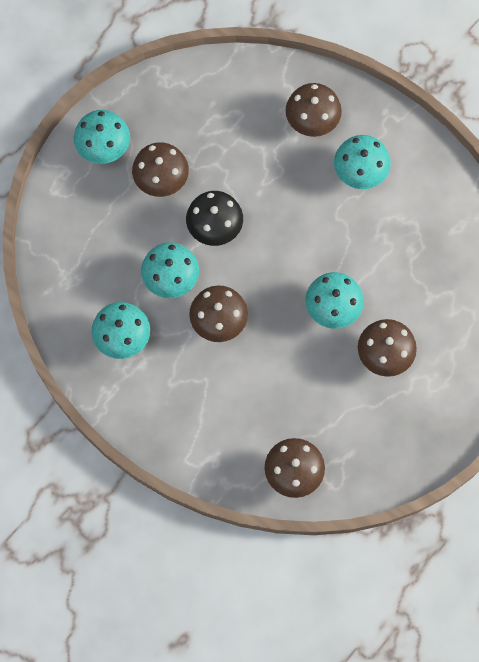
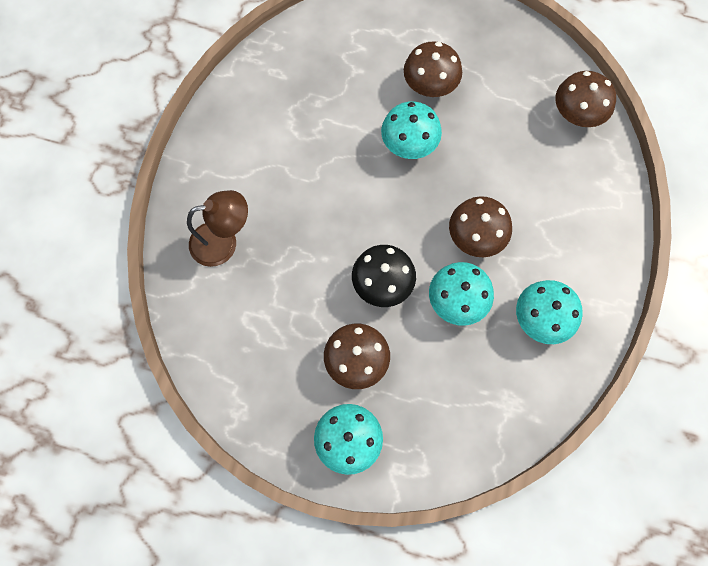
camera: 115 degrees left, 0 degrees up
(312, 121) = (223, 242): brown mushroom -> brown lamp
(360, 172) = (260, 176): turquoise mushroom -> none

